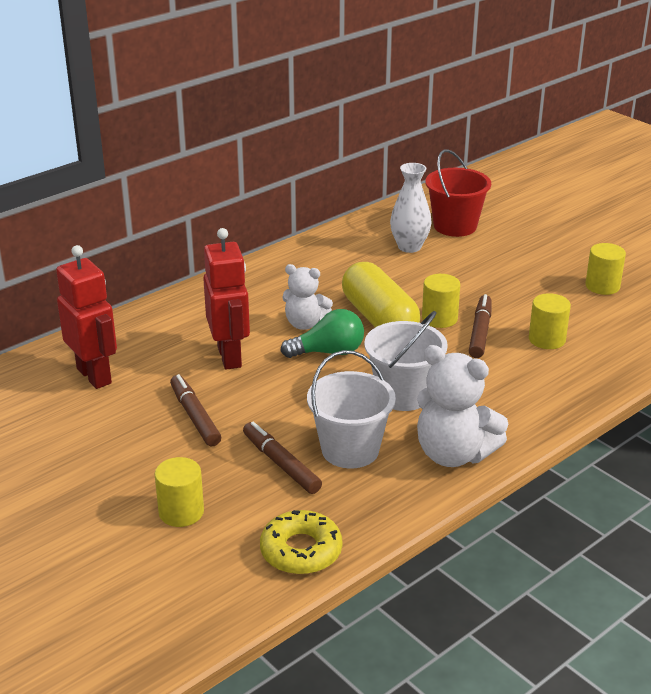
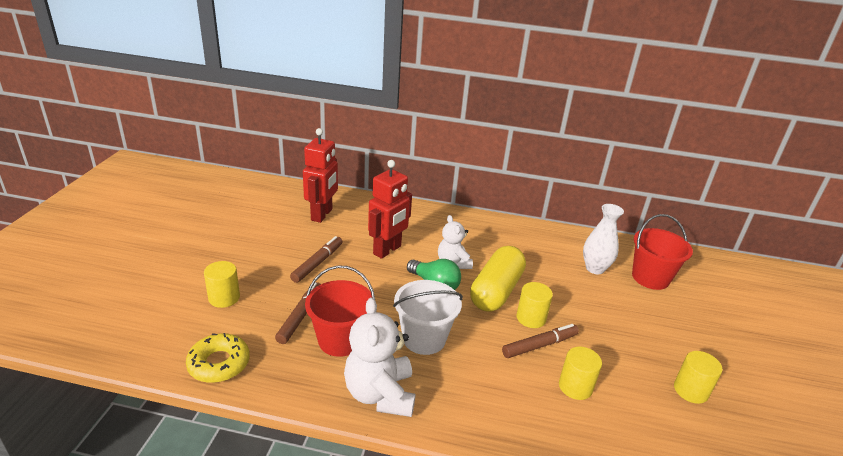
camera: 50 degrees right, 0 degrees up
(350, 450) = (340, 340): white bucket -> red bucket

